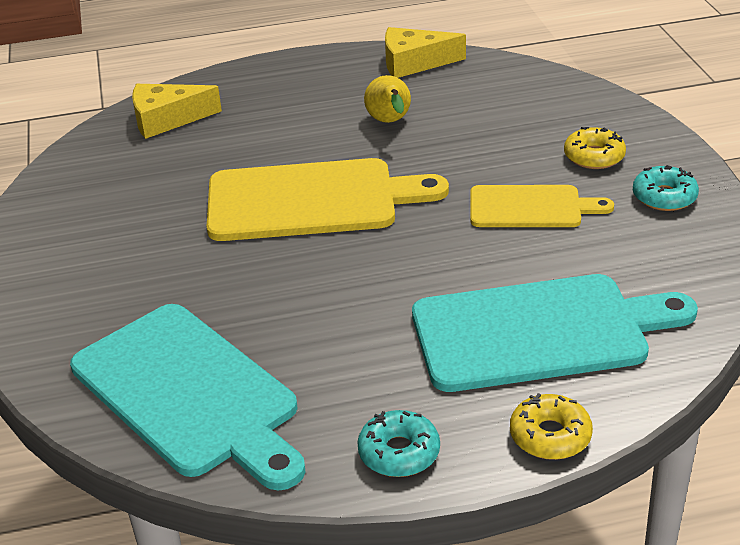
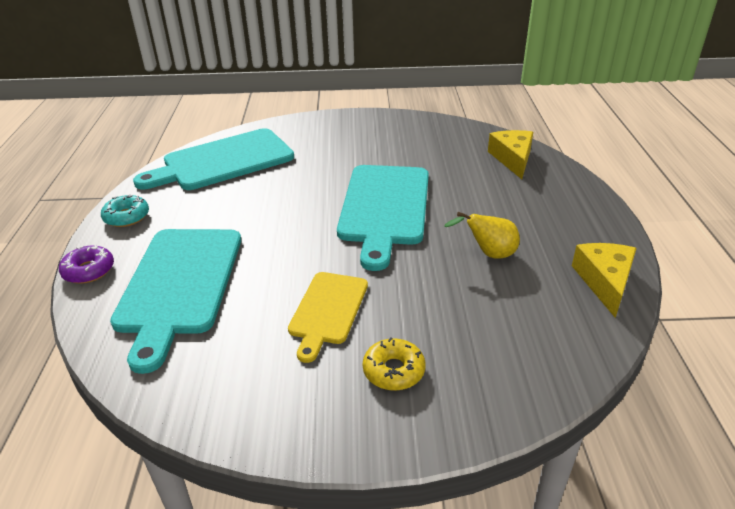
camera: 100 degrees right, 0 degrees up
(311, 200) = (384, 208): yellow cutting board -> turquoise cutting board
(550, 436) = (89, 271): yellow donut -> purple donut
(664, 197) = (303, 404): turquoise donut -> none

